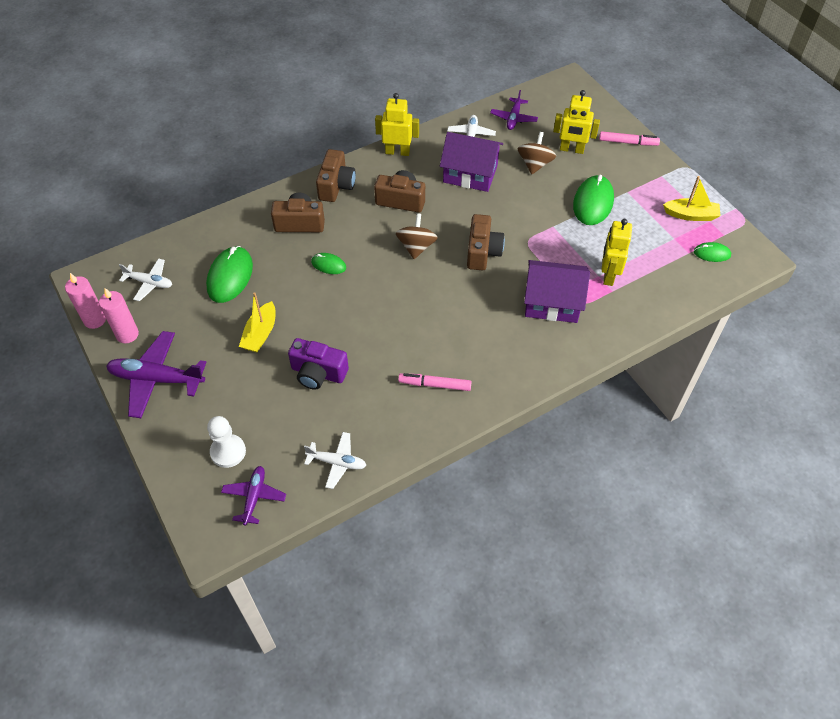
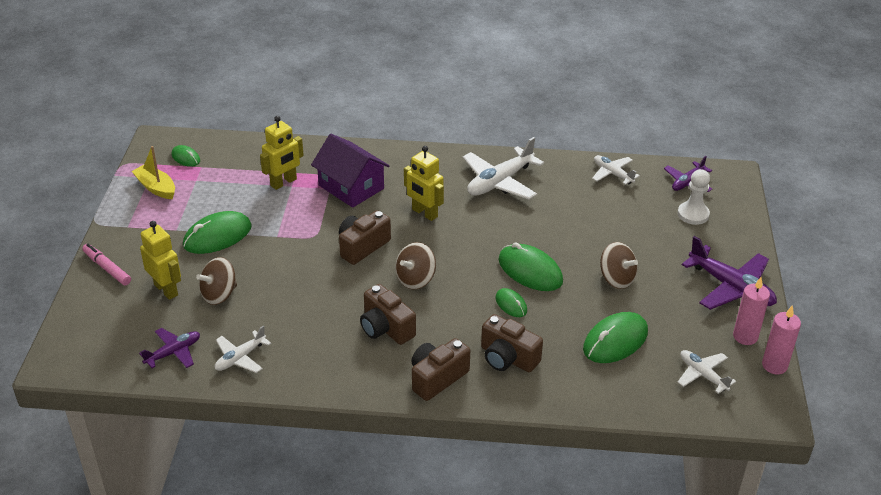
camera: 145 degrees left, 15 degrees down
(260, 334) = (616, 279): yellow boat -> brown spinning top
(318, 373) = (586, 229): purple camera -> none
(336, 302) = (530, 271): none -> green mouse
(397, 152) = (336, 382): yellow robot -> yellow robot (424, 213)
(435, 385) = (500, 182): pink marker -> white plane
(470, 173) = (290, 318): purple house -> none

